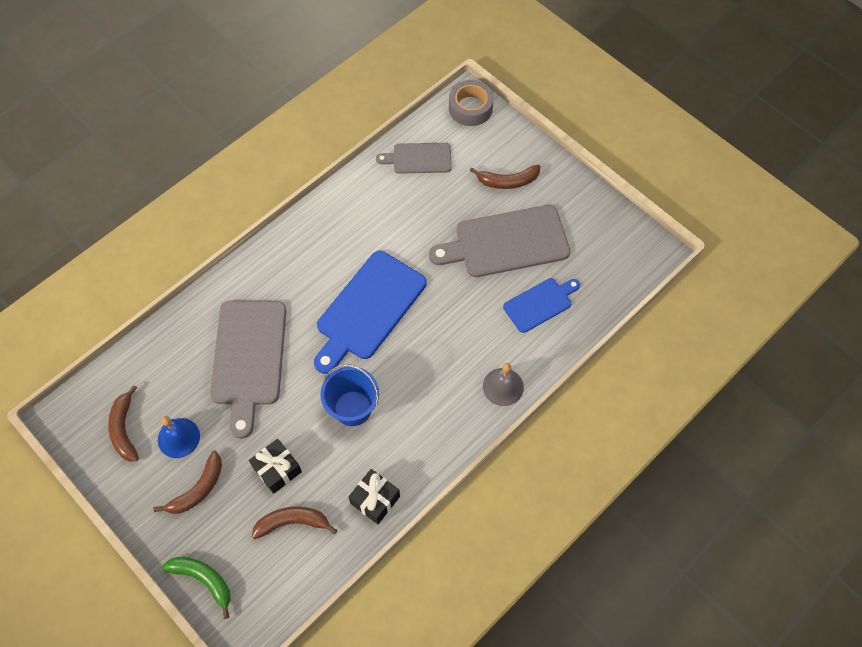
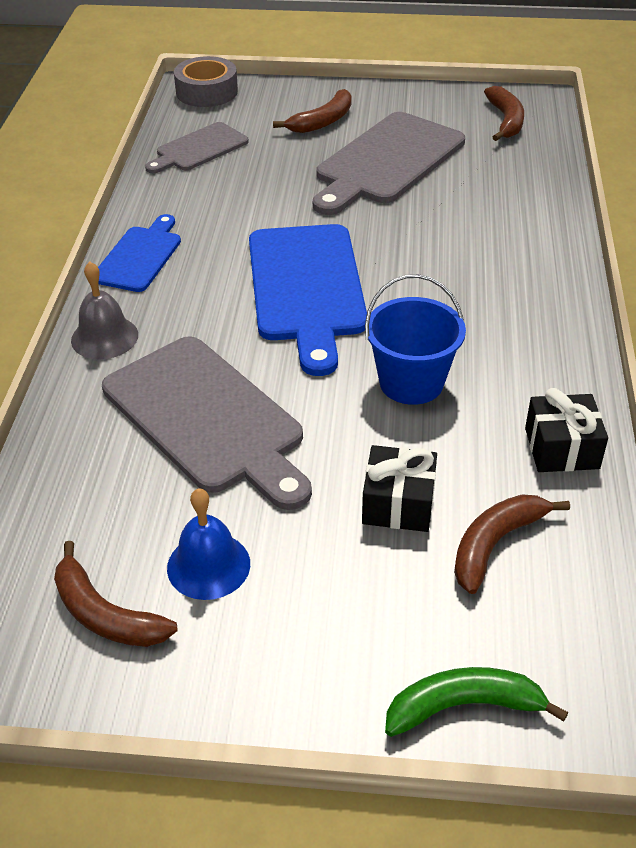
camera: 40 degrees left, 20 degrees down
(198, 489) = (314, 603): brown banana -> brown banana (506, 120)
(503, 386) = (549, 265): grey bell -> grey bell (104, 337)
(540, 304) = (488, 186): blue cutting board -> blue cutting board (139, 256)

